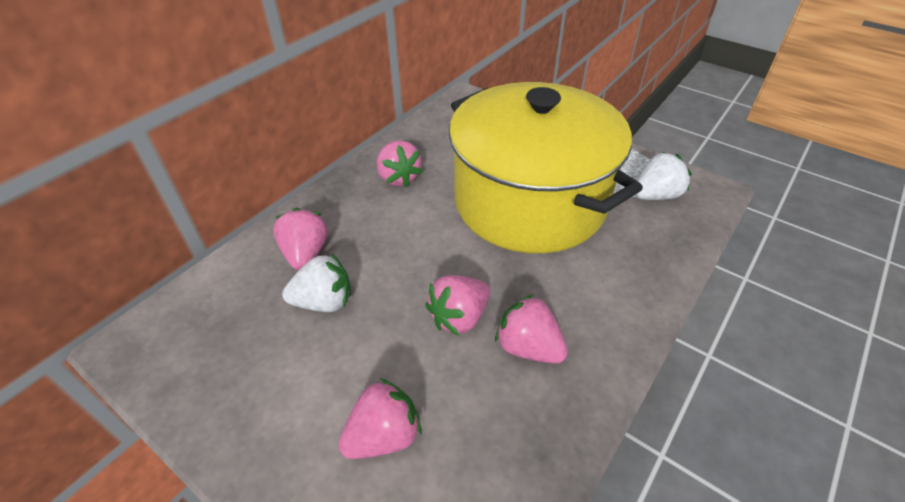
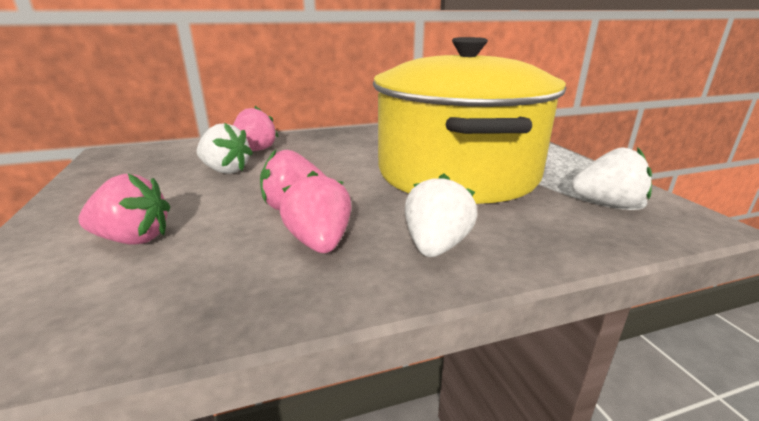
camera: 35 degrees right, 20 degrees down
(399, 178) = (370, 139): pink strawberry -> none
(602, 304) = (436, 246): none -> white strawberry

